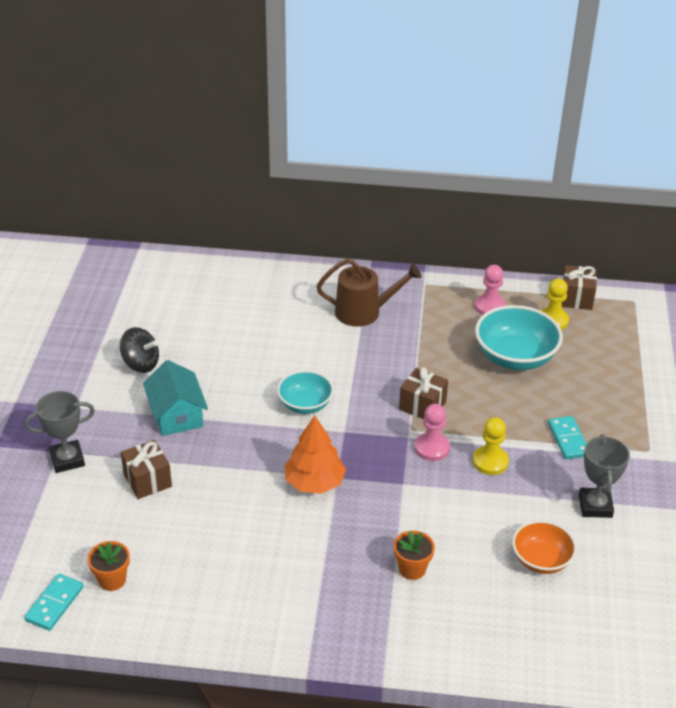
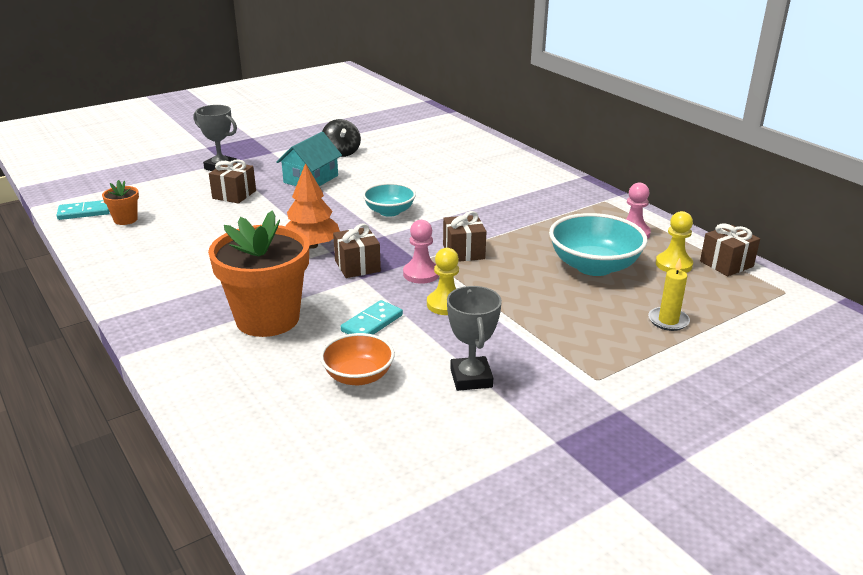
camera: 50 degrees right, 10 degrees down
(363, 312) = (526, 193): brown watering can -> none
(380, 475) = (357, 266): none -> brown gift
(412, 569) = (267, 319): orange flower pot -> orange flower pot, size x2.26
(568, 439) = (536, 330): turquoise domino -> turquoise domino (372, 323)
(595, 506) = (471, 378): grey trophy -> grey trophy turned 60 degrees counterclockwise
(616, 374) = (668, 321): none -> yellow candle

